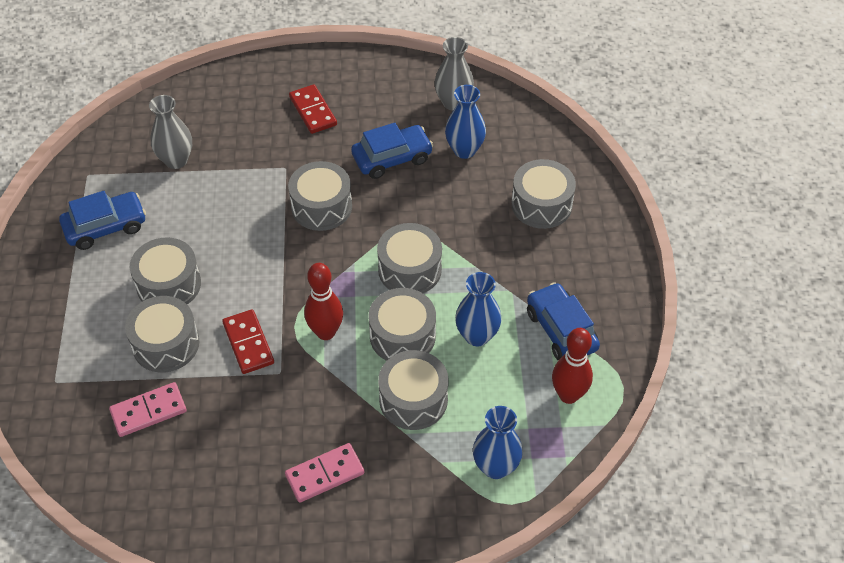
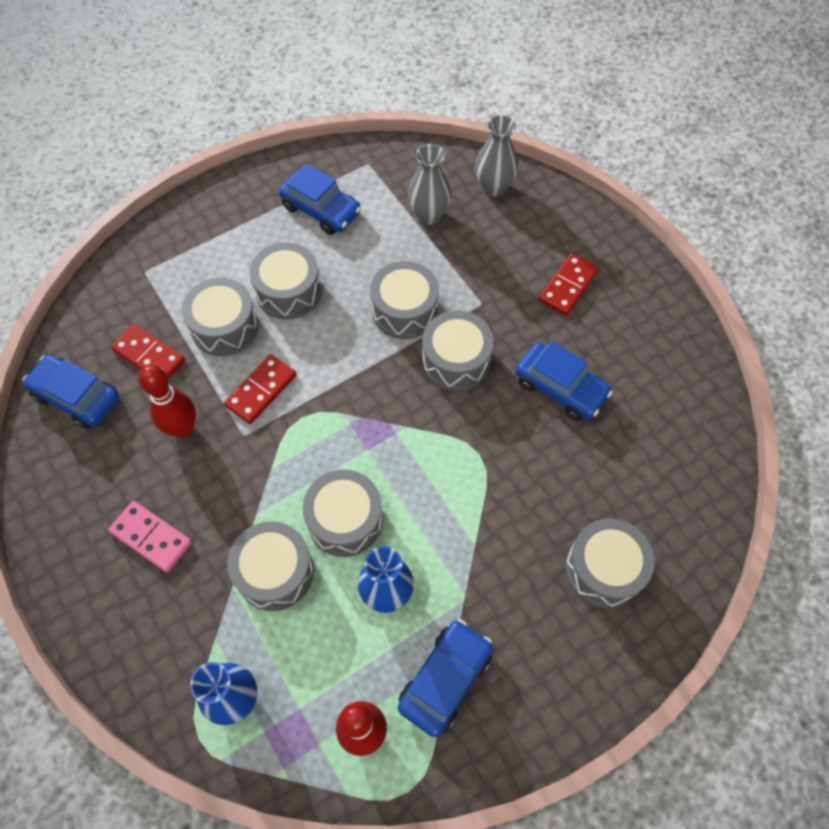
camera: 60 degrees right, 10 degrees up
(146, 483) = (77, 397): none -> blue car
(148, 411) = (149, 356): pink domino -> red domino
(326, 332) = (310, 448): red bowling pin -> red bowling pin (183, 428)
(409, 269) = (430, 482): grey drum -> grey drum (404, 310)
(453, 102) = (679, 404): grey vase -> grey vase (493, 187)
(464, 150) = (622, 450): blue vase -> none

